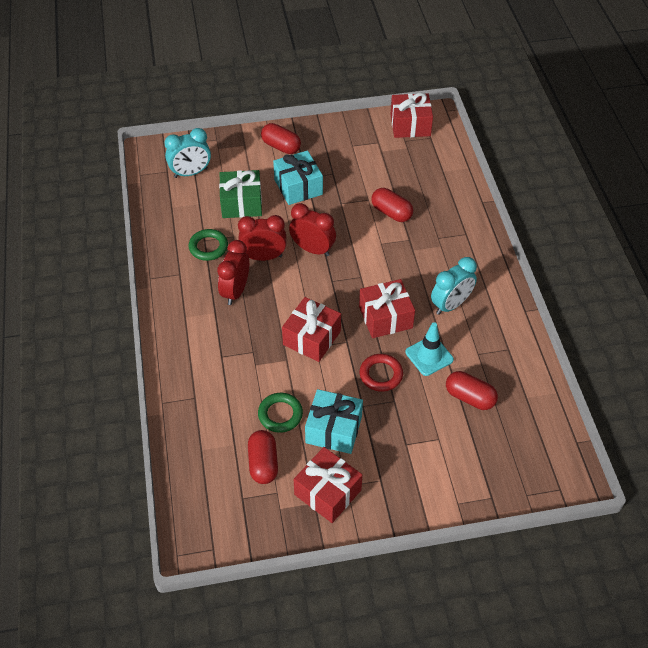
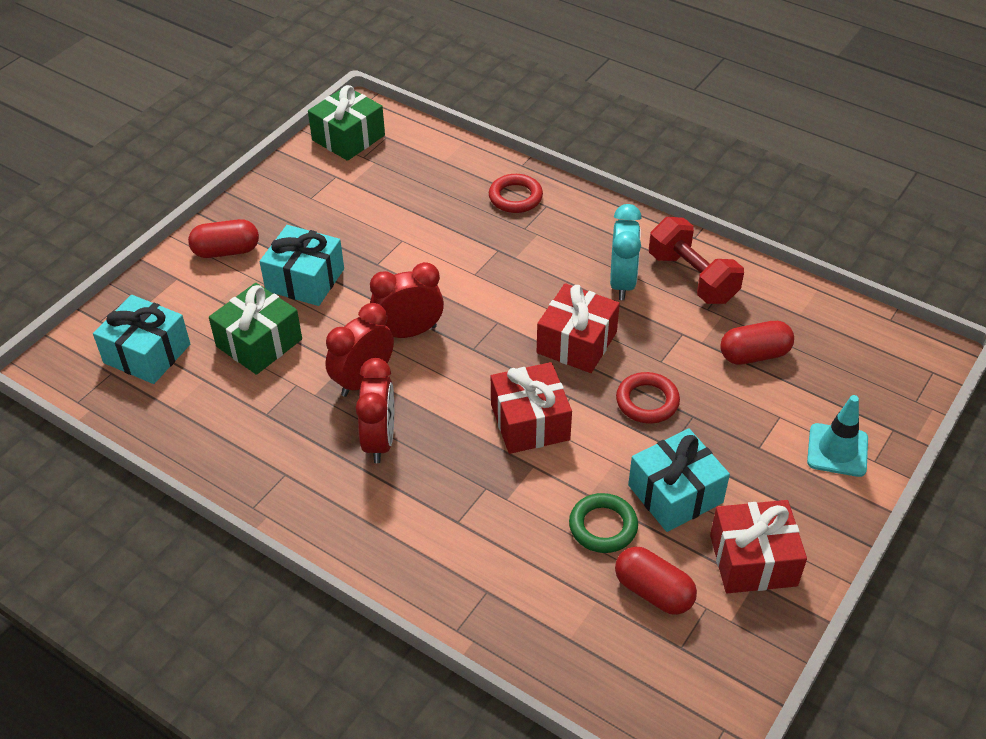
camera: 45 degrees left, 5 degrees down
(191, 173) = (147, 353): turquoise clock -> turquoise gift
(208, 247) = (282, 418): green ring -> none
(235, 291) = (380, 440): red clock -> red clock turned 150 degrees counterclockwise
(391, 212) = (444, 236): red capsule -> none
(410, 125) = (348, 138): red gift -> green gift
(429, 356) = (667, 346): turquoise traffic cone -> turquoise traffic cone (837, 450)
(455, 217) = (515, 197): none -> red ring
(493, 331) = (692, 278): none -> red dumbbell

